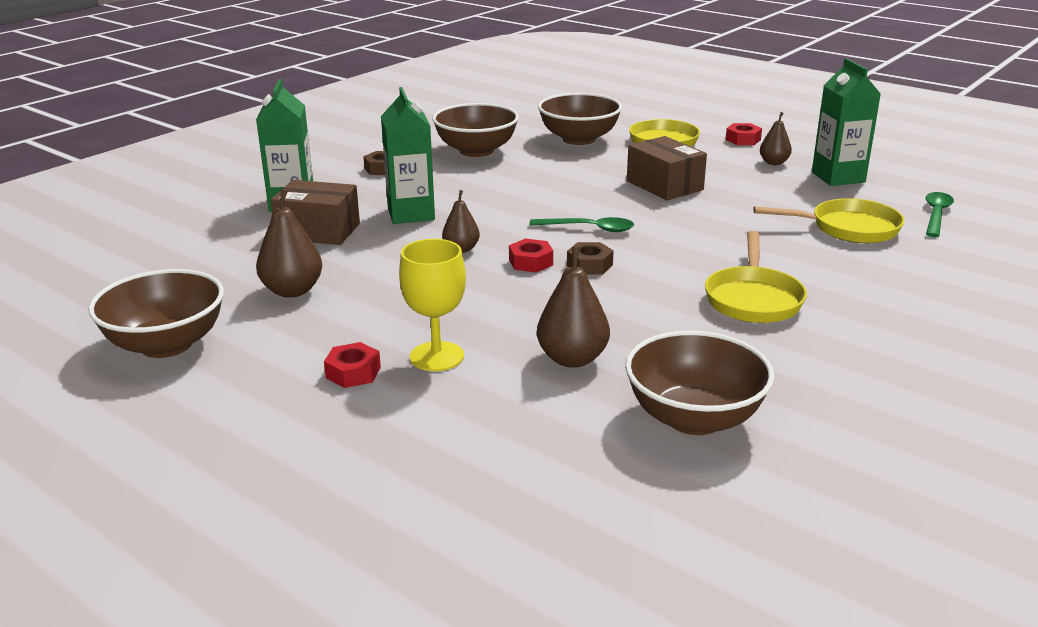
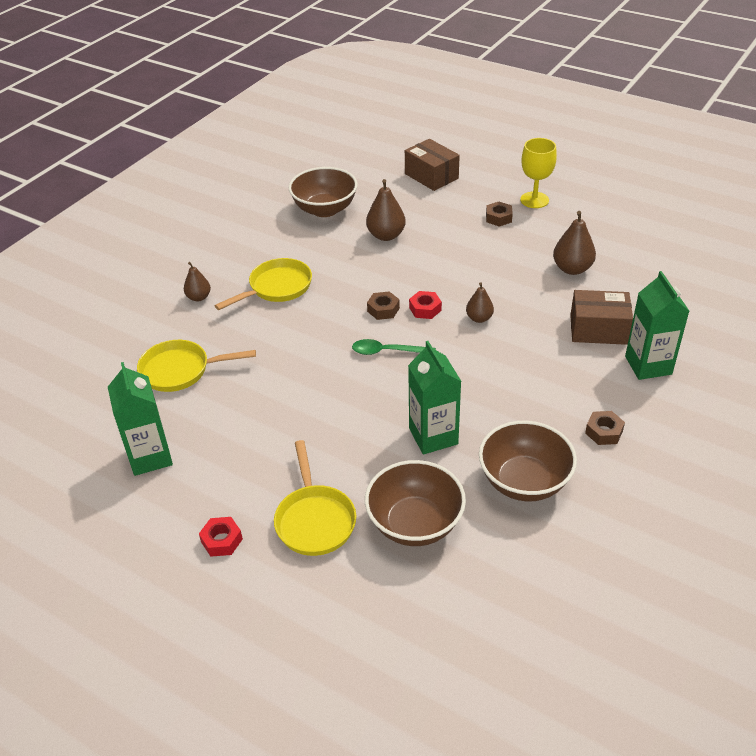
camera: 175 degrees right, 15 degrees up
(166, 344) = (612, 225): brown bowl -> none
(353, 372) = (498, 218): red nut -> brown nut
(411, 214) = (537, 359): green carton -> green carton (433, 436)
(436, 356) = (459, 231): yellow goblet -> yellow goblet (534, 200)
(664, 185) = (322, 425): brown box -> brown box (431, 176)
(753, 299) = (277, 287): yellow pan -> yellow pan turned 45 degrees clockwise
(774, 163) = (204, 483): brown pear -> brown pear (199, 297)
(936, 215) = (96, 397): green spoon -> none

